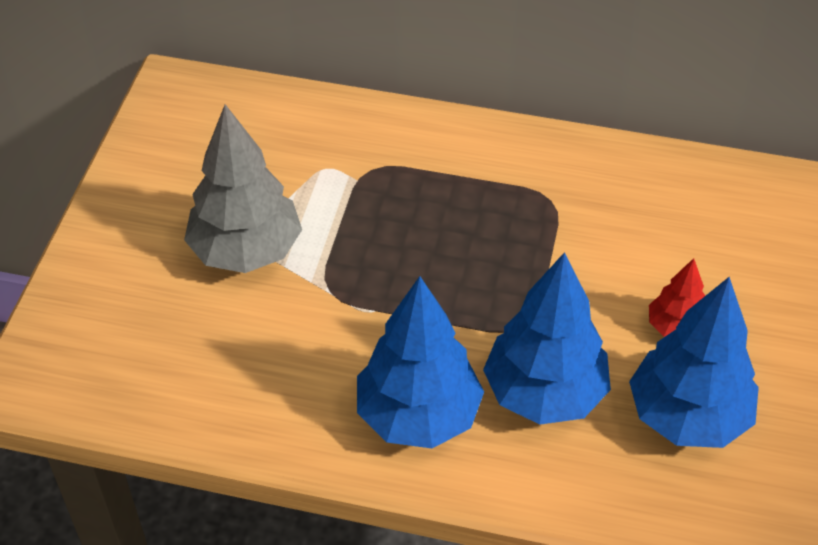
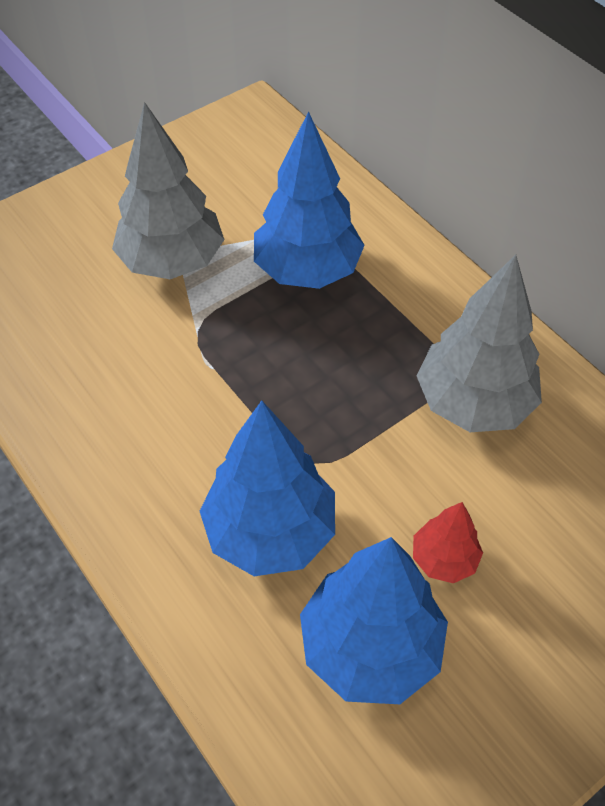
camera: 40 degrees right, 5 degrees up
(418, 415) = (155, 474): blue tree -> blue tree (307, 270)
(589, 210) = (473, 403): none -> grey tree

